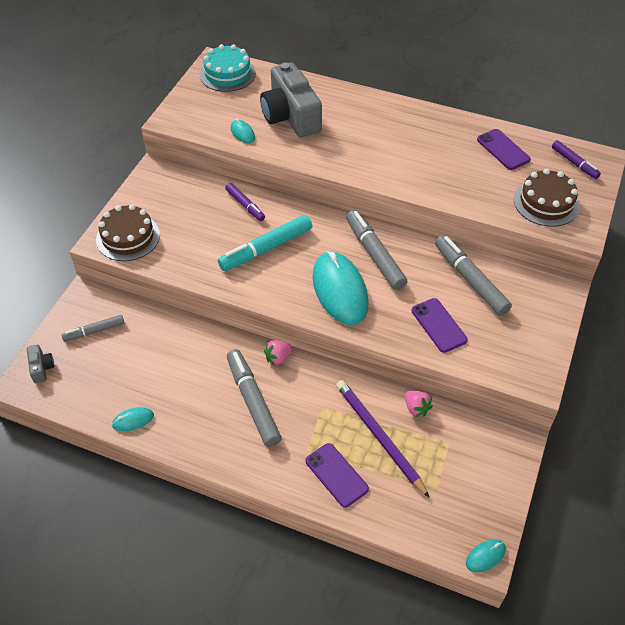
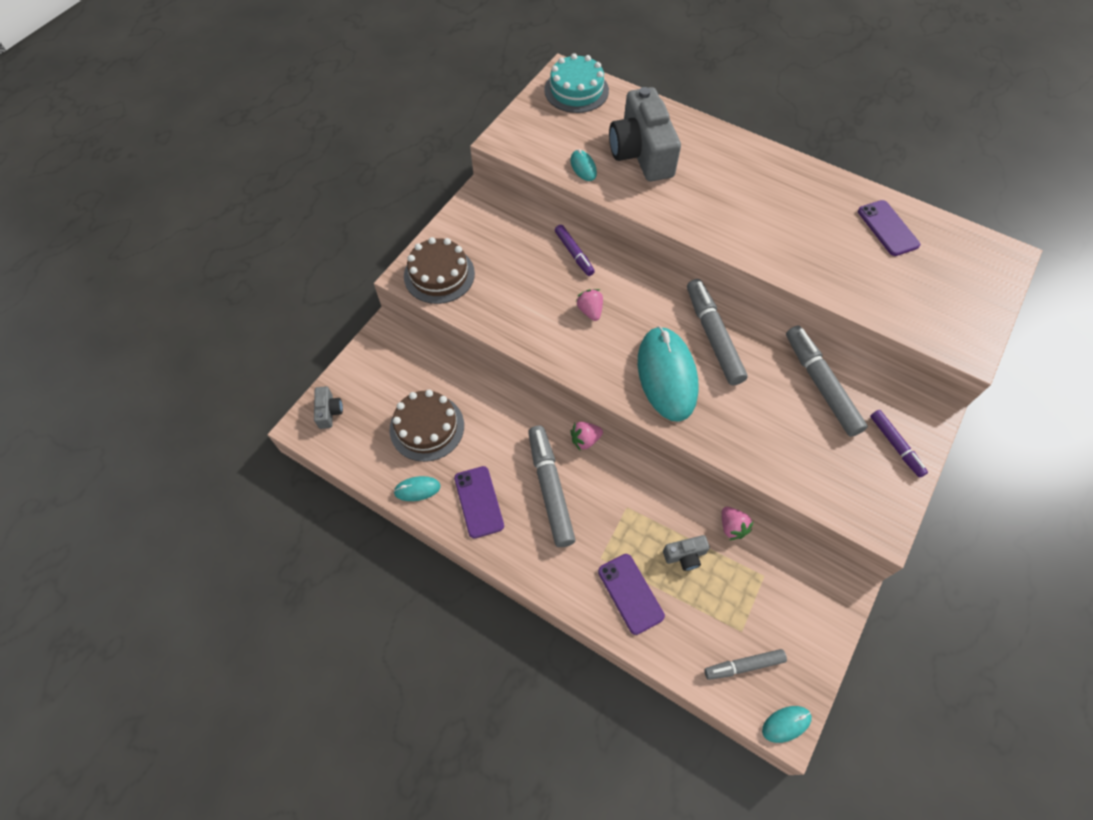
camera: 10 degrees right, 10 degrees up
(94, 331) = (390, 377): grey marker -> grey marker (743, 665)
(266, 249) = (590, 311): turquoise marker -> pink strawberry
(379, 437) = (685, 555): purple pencil -> grey camera
(438, 325) = (775, 437): purple phone -> purple phone (479, 502)
(546, 203) = (931, 305): brown cake -> brown cake (427, 427)
(574, 163) = (973, 257): purple marker -> purple marker (895, 445)

